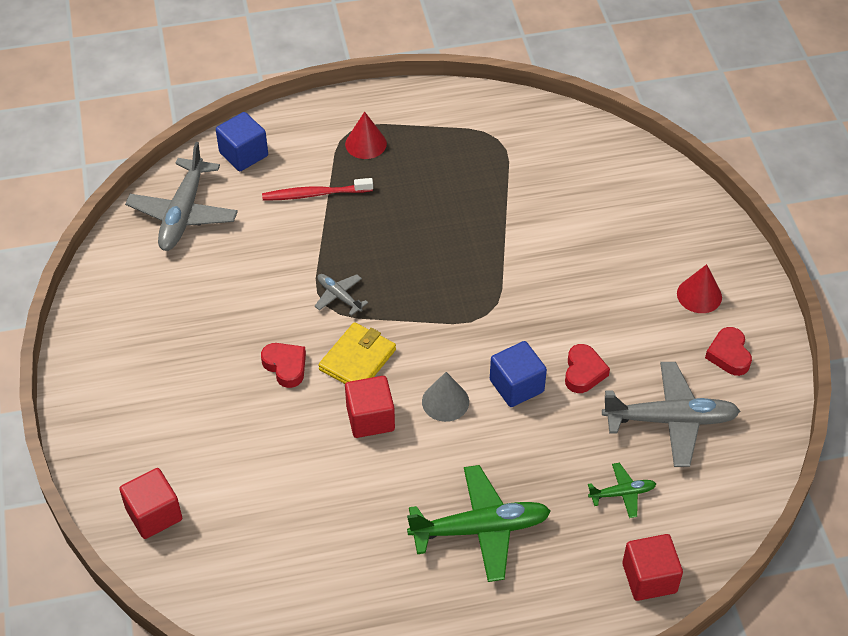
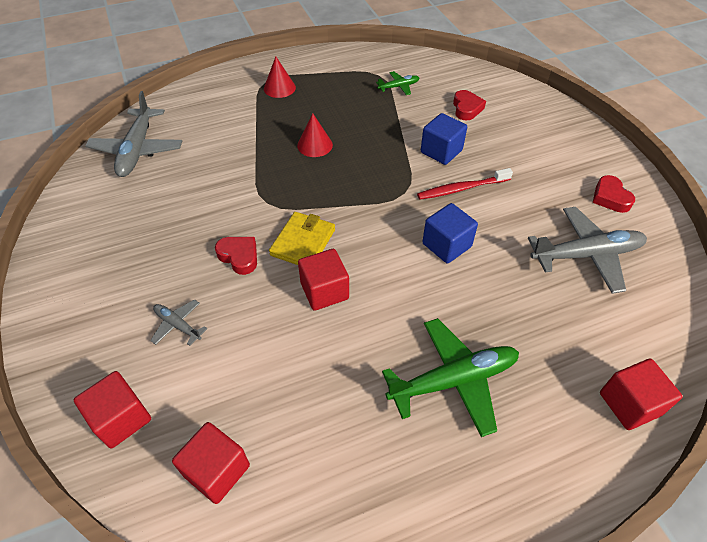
camera: 10 degrees left, 0 degrees up
(238, 573) = (217, 470): none -> red cube
(243, 154) = (184, 104): blue cube -> blue cube (441, 151)
(315, 194) = (245, 124): red toothbrush -> red toothbrush (461, 188)
(339, 296) = (278, 195): grey plane -> grey plane (178, 325)
(445, 401) = (388, 267): grey cone -> none
(583, 372) = (499, 226): red heart -> red heart (466, 108)
(622, 493) = (571, 325): green plane -> green plane (398, 87)
(699, 295) = (567, 158): red cone -> red cone (315, 145)

